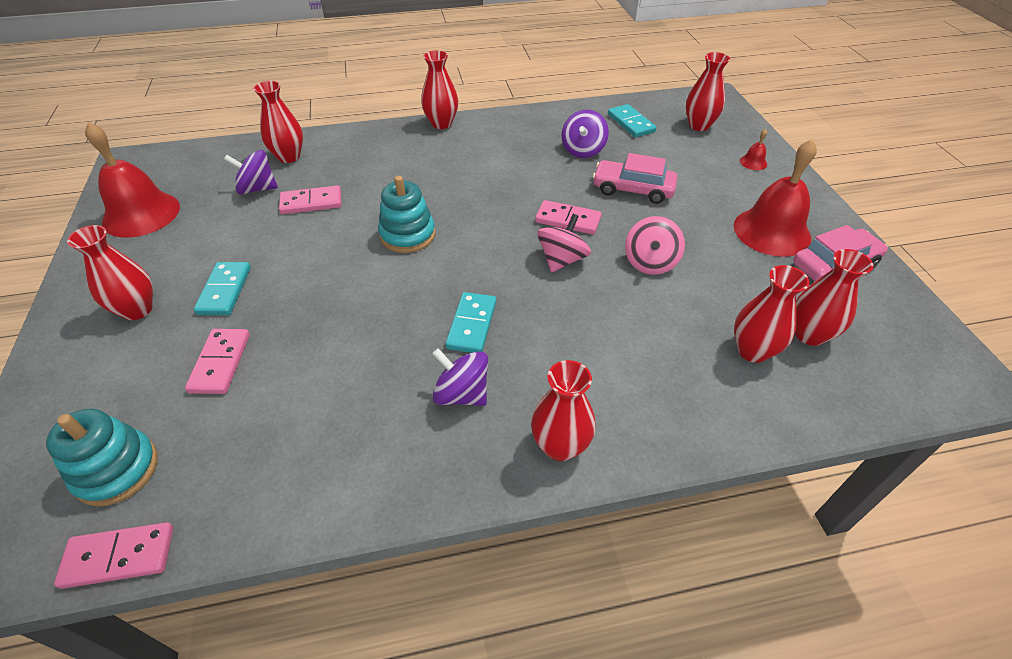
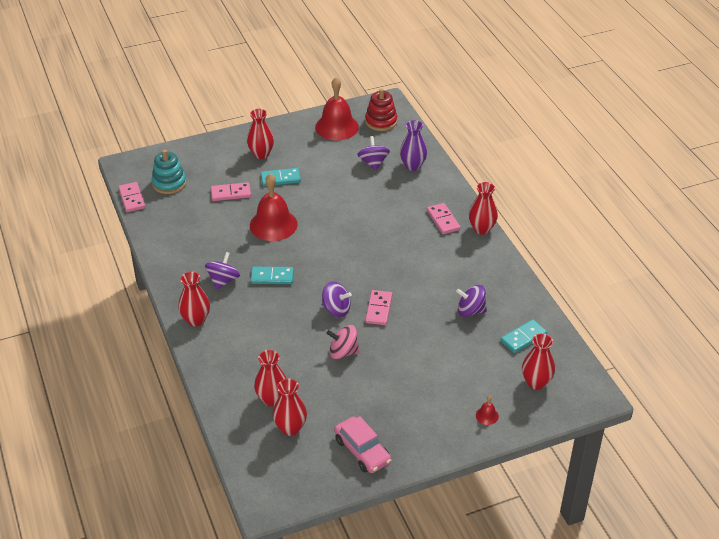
camera: 80 degrees right, 5 degrees down
(168, 171) = (381, 121): none -> red stacking toy
(289, 157) = (412, 166): red vase -> purple vase
(311, 203) = (365, 189): pink domino -> pink domino (443, 220)
(407, 235) = (344, 237): turquoise stacking toy -> none
(562, 260) = (336, 309): pink spinning top -> purple spinning top
(633, 189) = (425, 341): pink car -> none
(772, 231) = (393, 419): red bell -> red bell (273, 224)

